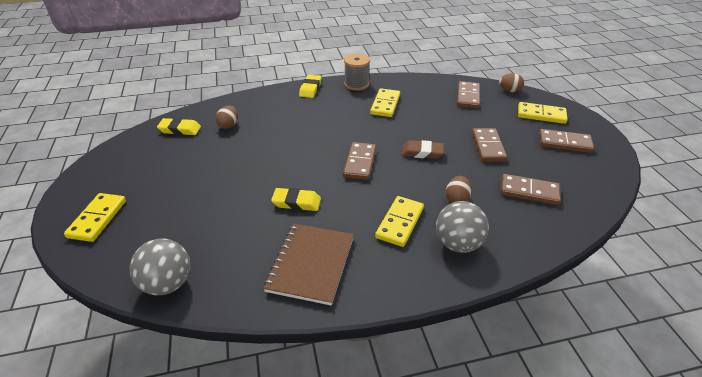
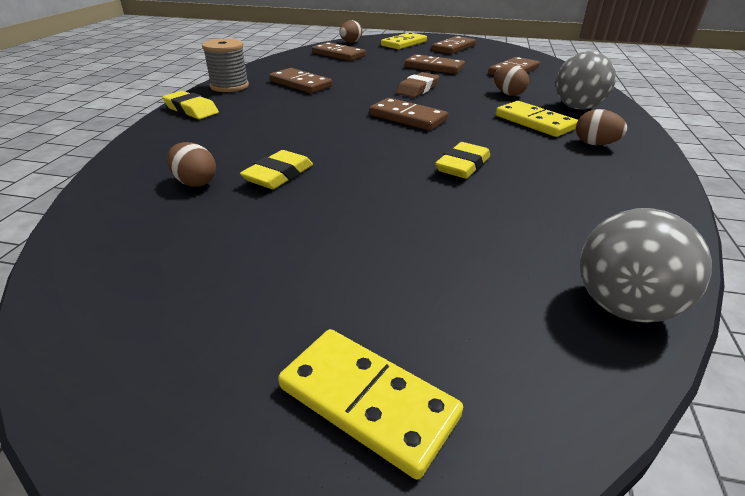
camera: 65 degrees left, 5 degrees down
(180, 129) = (130, 234): yellow eraser -> yellow eraser (278, 175)
(311, 264) = (594, 179): brown notebook -> none
(377, 261) = (595, 144): none -> brown egg
(385, 104) = (300, 84): yellow domino -> brown domino

